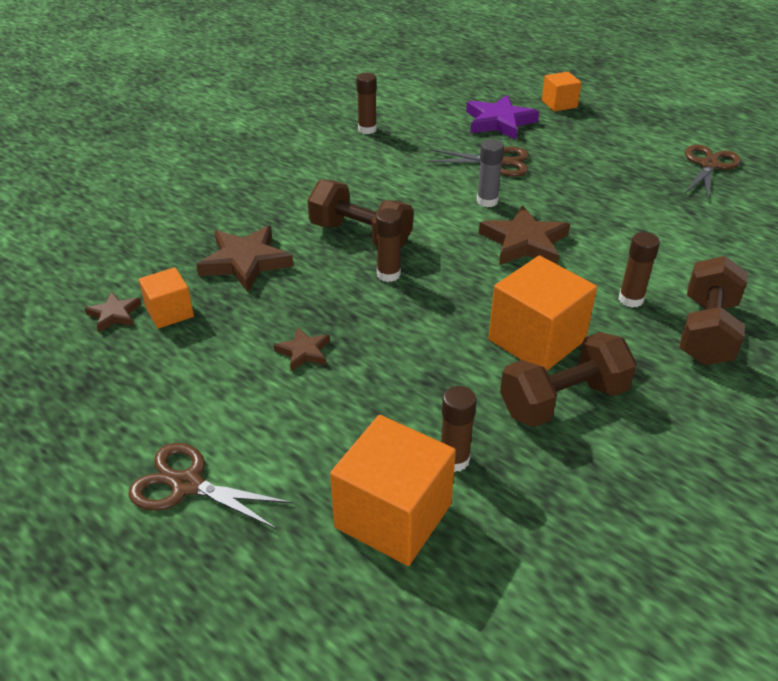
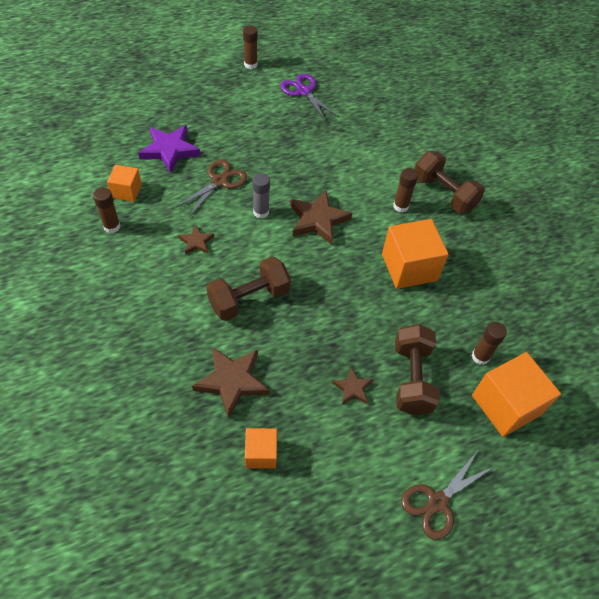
camera: 65 degrees left, 15 degrees up
(114, 314) = (240, 493): brown star -> brown star (196, 242)
(388, 274) = (303, 305): brown glue stick -> brown glue stick (250, 65)
(559, 104) = (174, 108): orange cube -> orange cube (126, 191)
(563, 400) = (462, 284): brown dumbbell -> brown dumbbell (412, 378)
(709, 165) = (303, 91): brown scissors -> purple scissors

